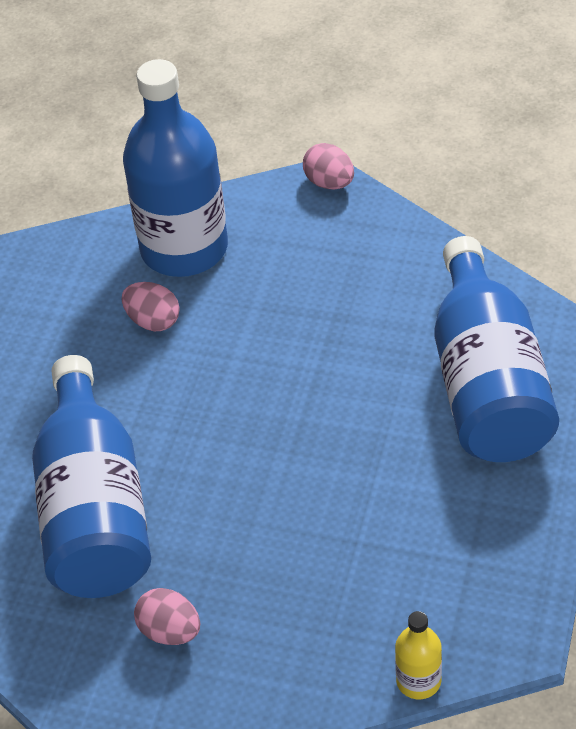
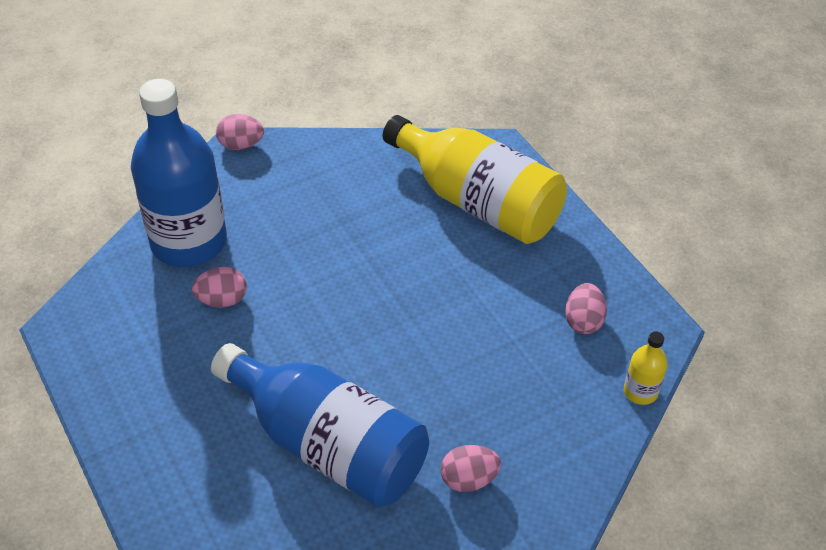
camera: 50 degrees left, 0 degrees up
(447, 573) = (583, 321): none -> pink egg
(487, 383) = (477, 201): blue bottle -> yellow bottle

